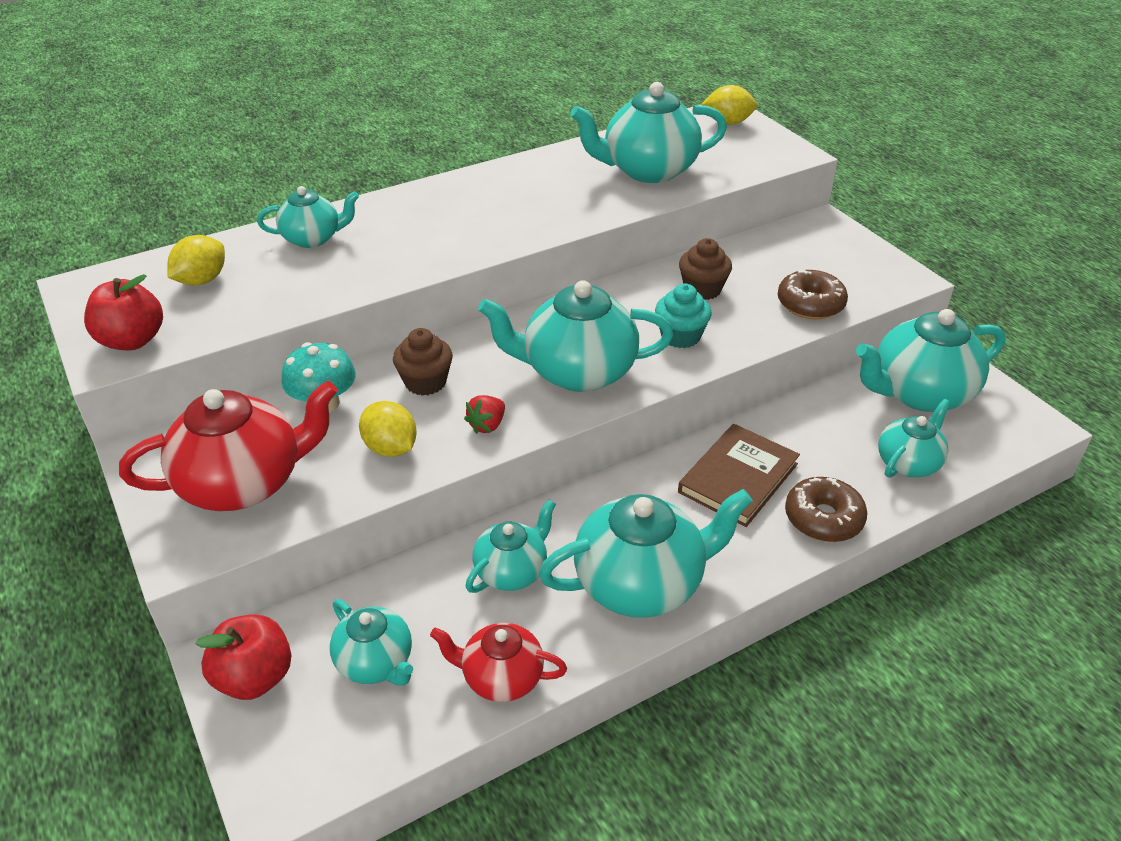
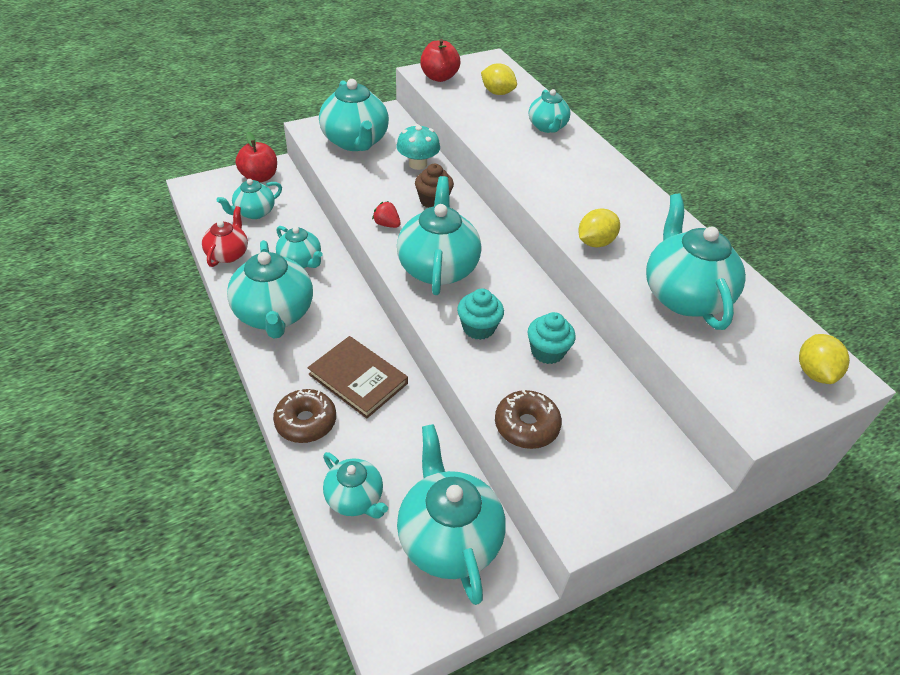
camera: 90 degrees right, 5 degrees up
(244, 483) = (355, 142): red teapot -> turquoise teapot
(390, 448) = (373, 188): yellow lemon -> yellow lemon (595, 242)
(702, 289) = (547, 352): brown cupcake -> turquoise cupcake

